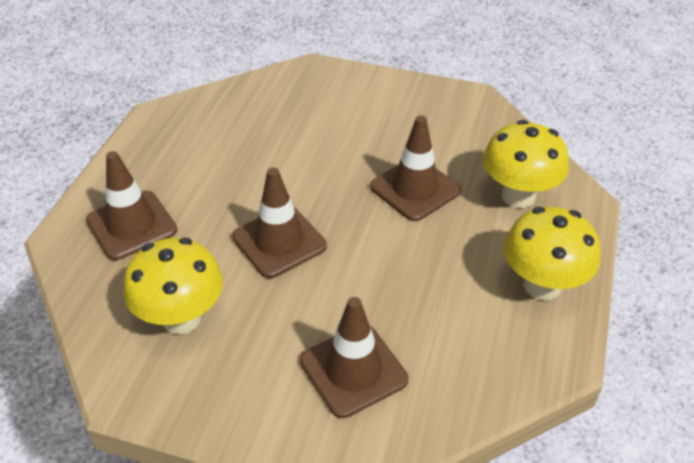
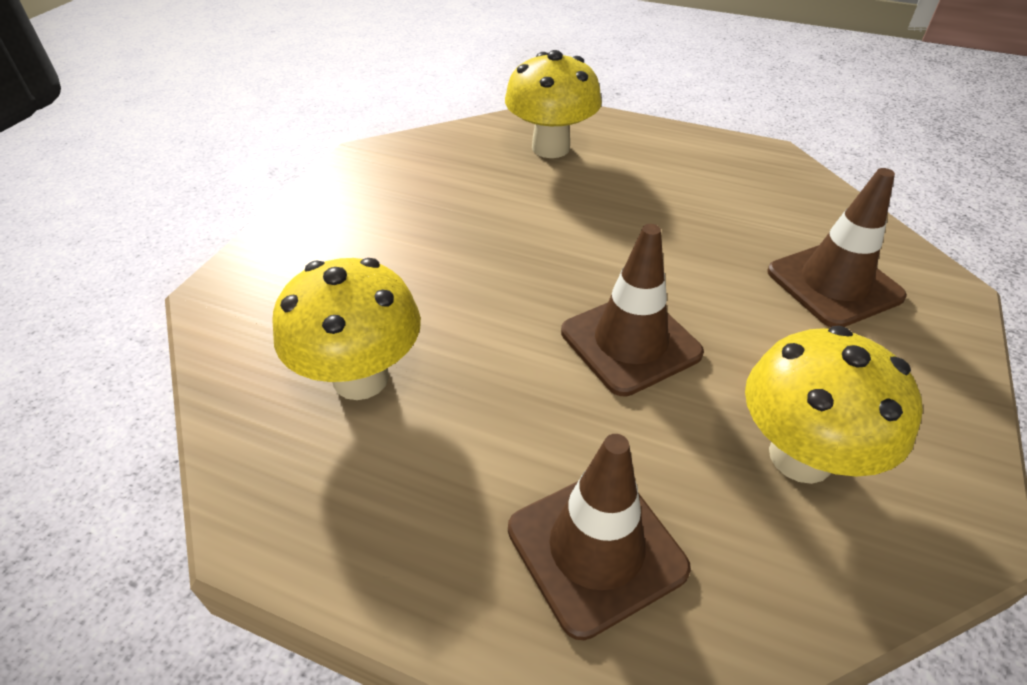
camera: 85 degrees left, 0 degrees up
(415, 189) = (531, 215): brown traffic cone -> none
(542, 285) = (682, 151): yellow mushroom -> yellow mushroom (361, 378)

